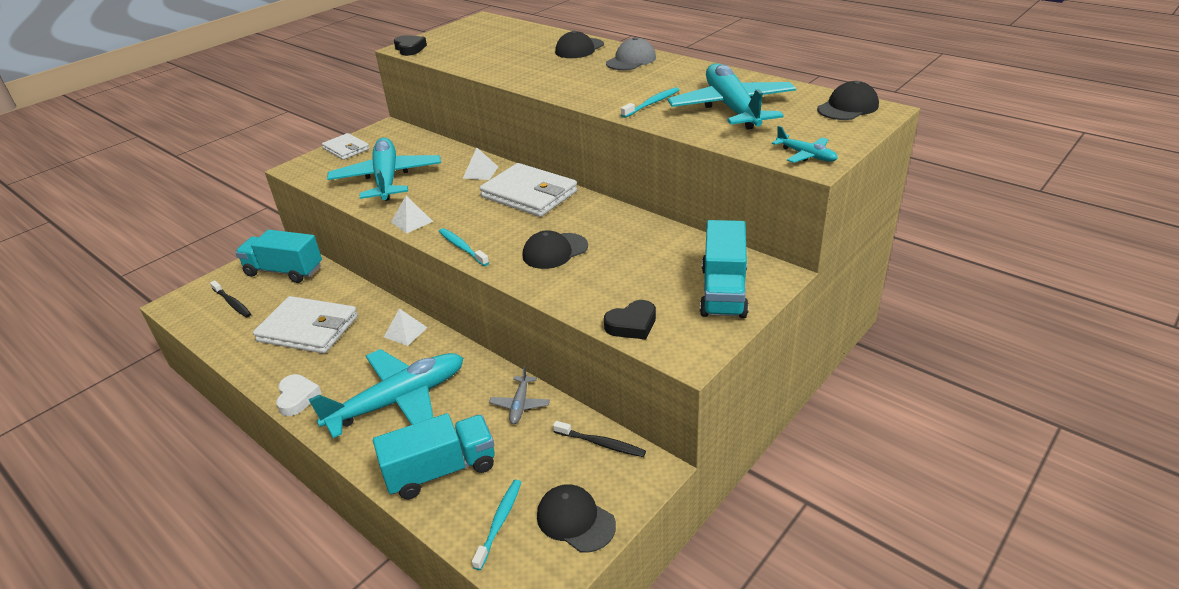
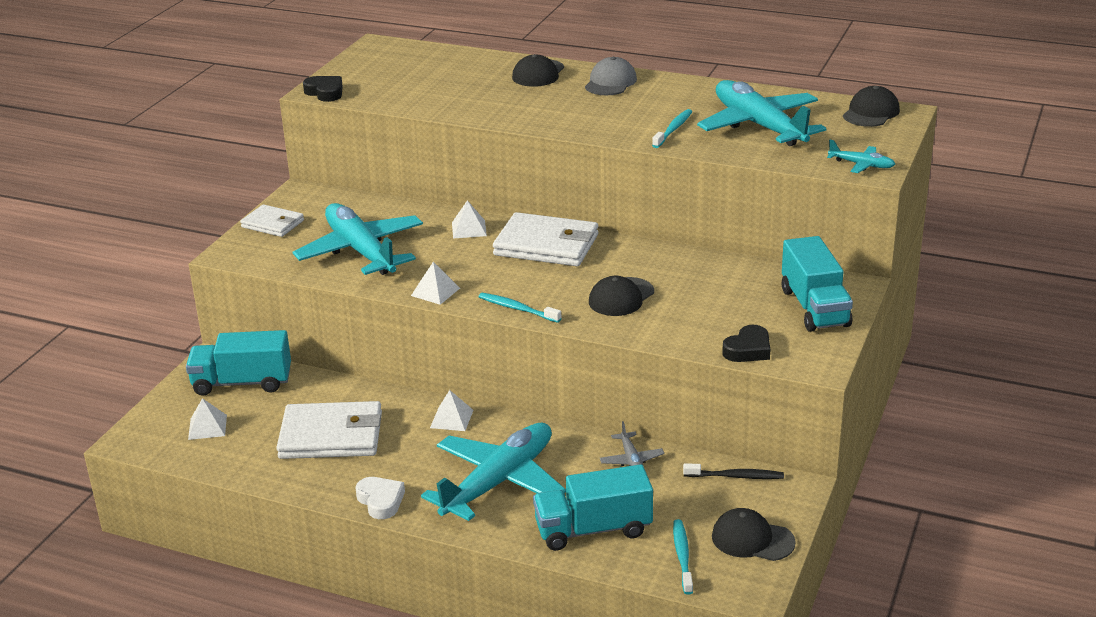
camera: 20 degrees left, 5 degrees down
(232, 303) = (207, 427): black toothbrush -> white pyramid
(441, 470) = (593, 529): turquoise truck -> turquoise truck turned 150 degrees counterclockwise

